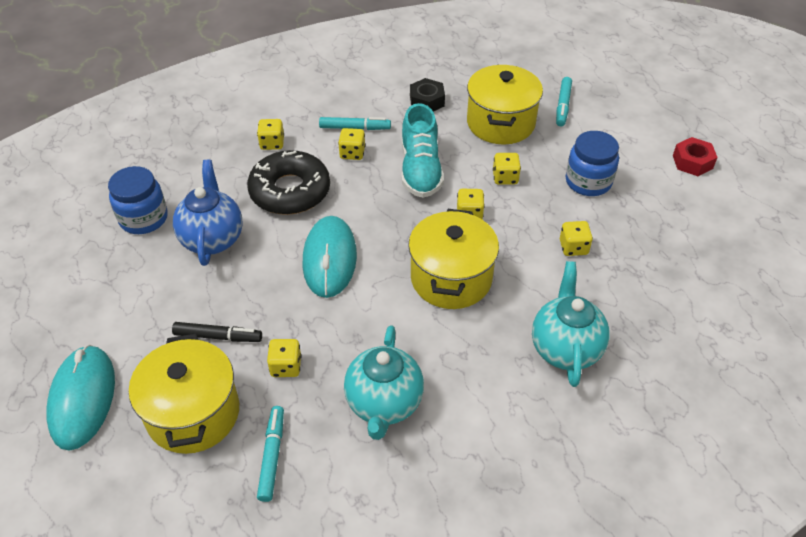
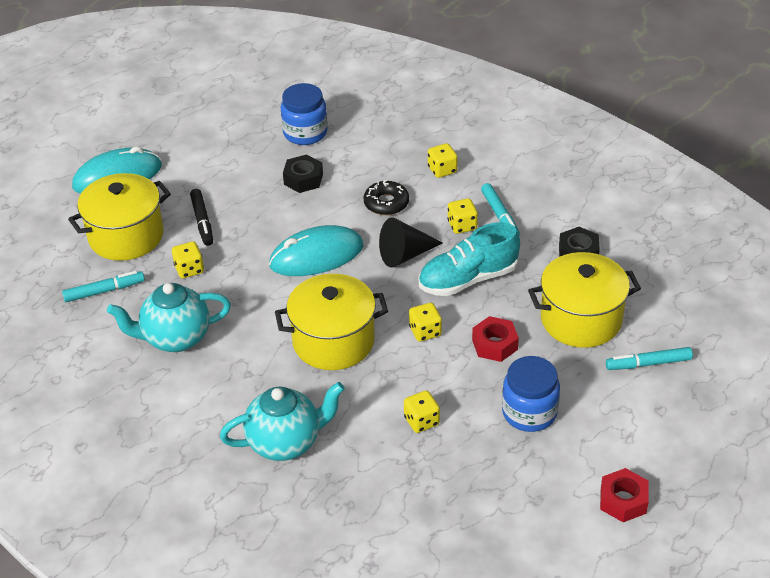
camera: 70 degrees right, 5 degrees down
(212, 239) = (303, 179): blue teapot -> black nut
(290, 191) = (386, 203): black donut -> black donut, size x0.56
(366, 198) = (405, 255): none -> black cone
(505, 178) = (495, 344): yellow dice -> red nut

